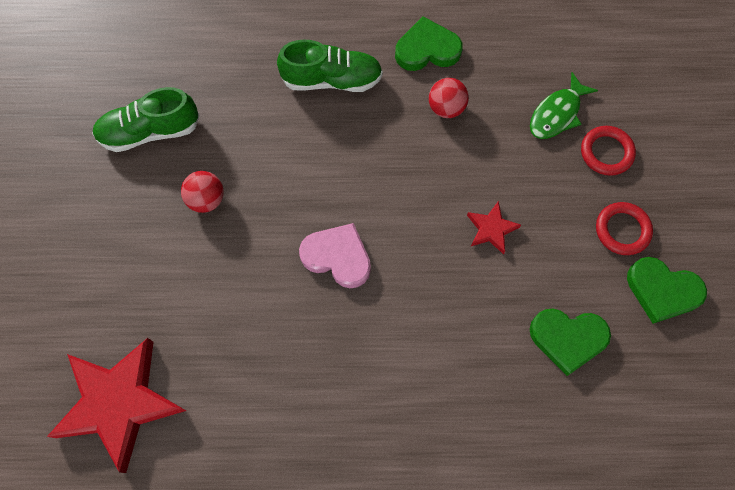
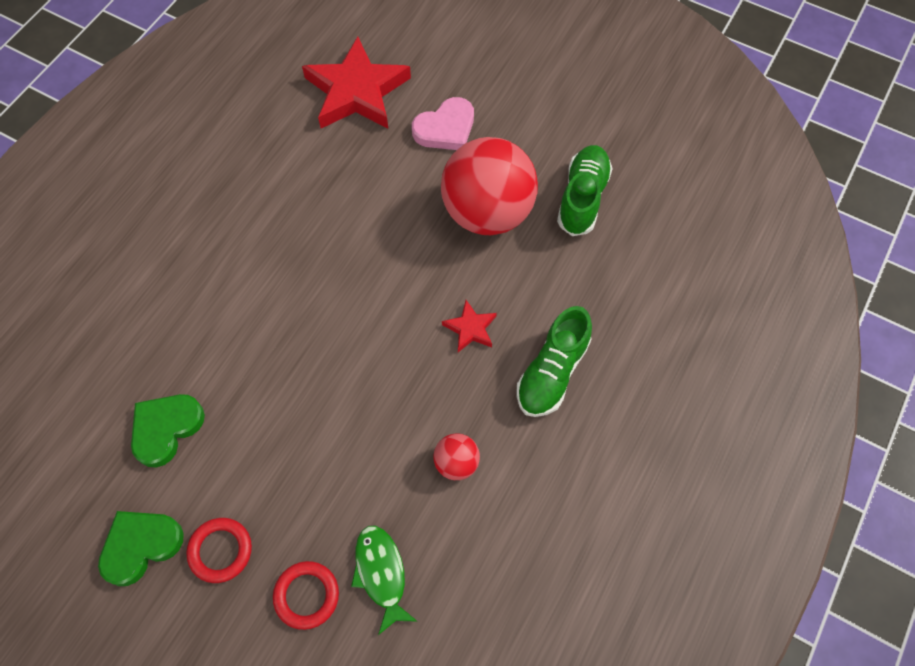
camera: 120 degrees right, 5 degrees down
(206, 199) = (487, 212): red ball -> red ball, size x2.32
(337, 257) = (368, 285): pink heart -> pink heart (445, 128)
(427, 49) = (537, 485): green heart -> none
(491, 229) = (306, 427): red star -> red star (470, 328)

